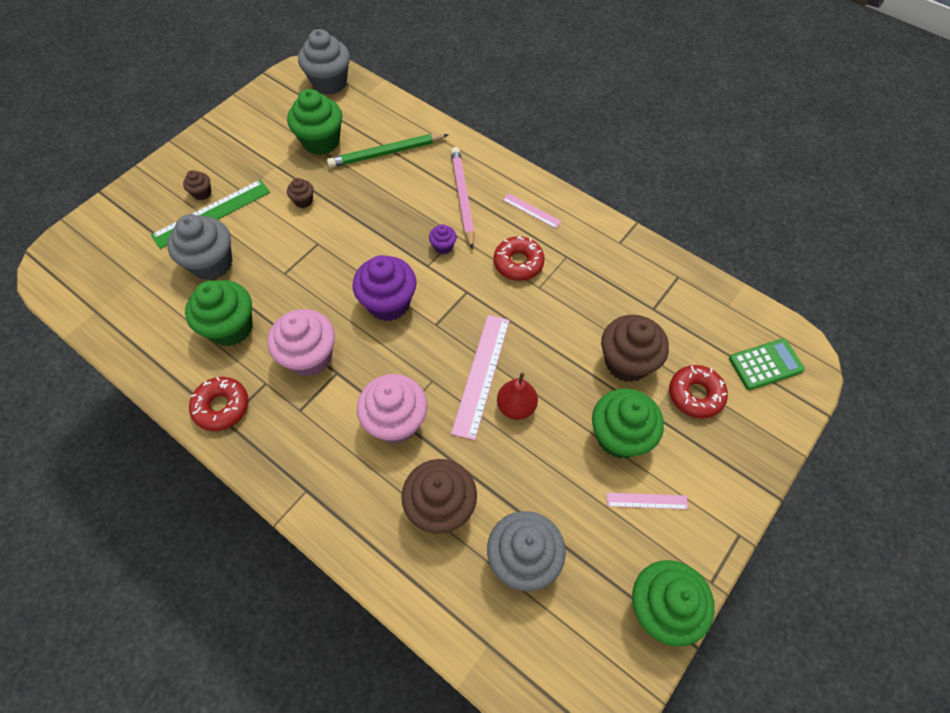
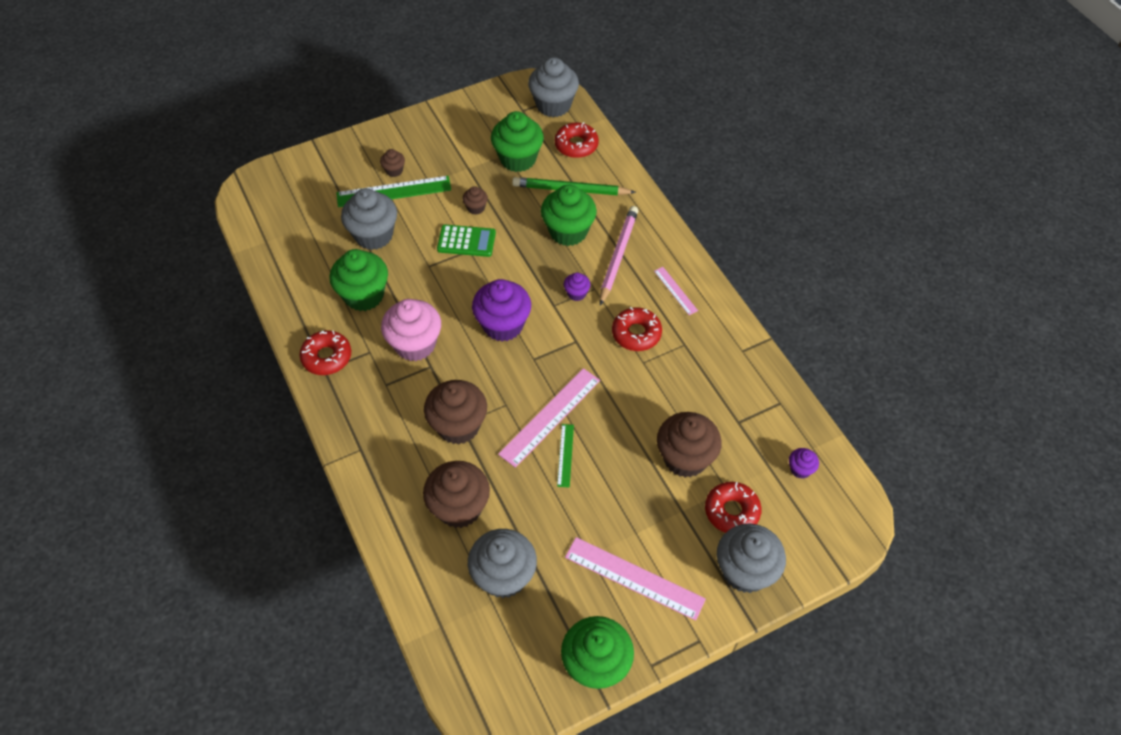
camera: 25 degrees right, 5 degrees down
(370, 111) = (576, 145): none -> red donut
(396, 422) = (458, 426): pink cupcake -> brown cupcake
(516, 406) = (565, 455): red pear -> green ruler
(619, 436) = (641, 517): green cupcake -> green cupcake (568, 231)
(647, 501) = (634, 578): pink ruler -> pink ruler, size x1.90
(730, 330) = (800, 469): none -> purple cupcake
(739, 447) = (745, 571): none -> grey cupcake
(765, 364) = (815, 513): green calculator -> green calculator (466, 241)

